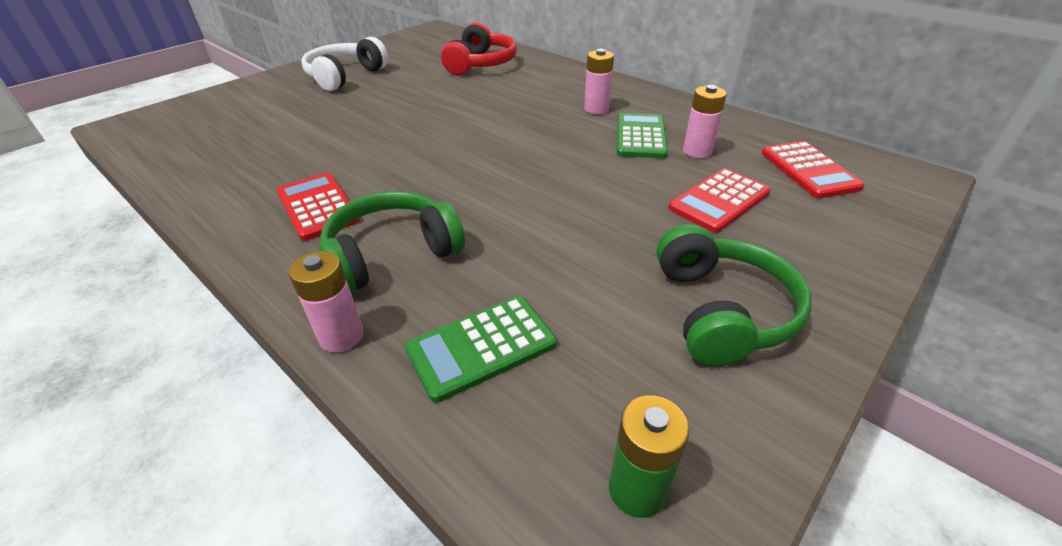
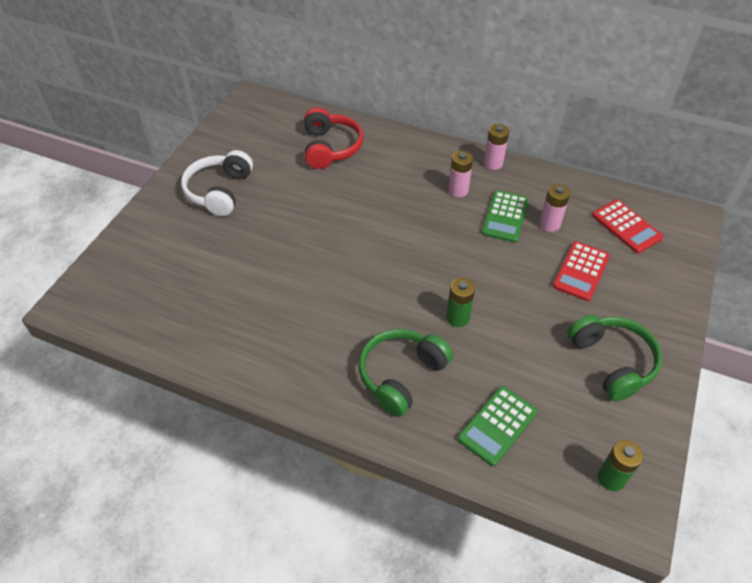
camera: 20 degrees left, 10 degrees up
(318, 207) = (319, 348): red calculator -> none
(341, 336) = (414, 443): pink battery -> pink battery (493, 163)
(513, 213) = (457, 318): none -> green battery
(640, 136) = (505, 217): green calculator -> green calculator turned 150 degrees counterclockwise

